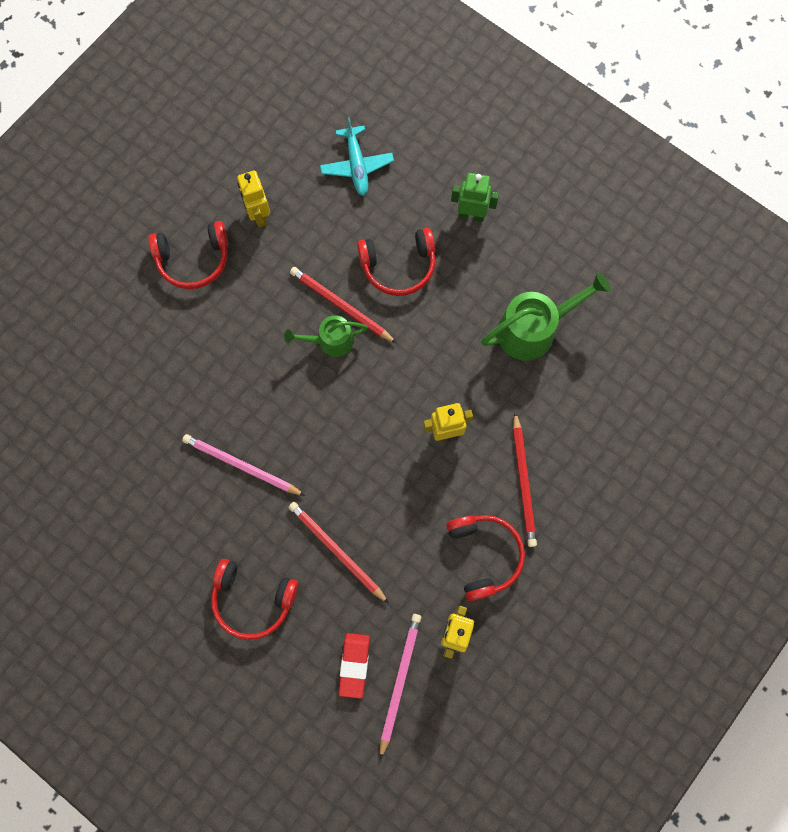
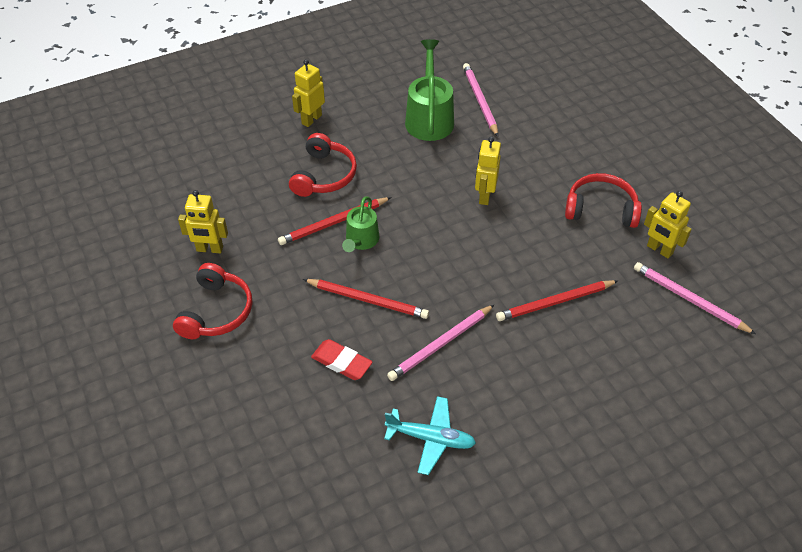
camera: 65 degrees left, 25 degrees down
(253, 600) = (574, 380): red headphones -> none
(354, 665) = (664, 326): red eraser -> red eraser (341, 362)
(357, 166) = (216, 170): turquoise plane -> turquoise plane (431, 438)
(471, 215) = (311, 119): green robot -> yellow robot
(523, 482) = (550, 166): red pencil -> red pencil (368, 300)
(589, 369) = (479, 101): none -> pink pencil

